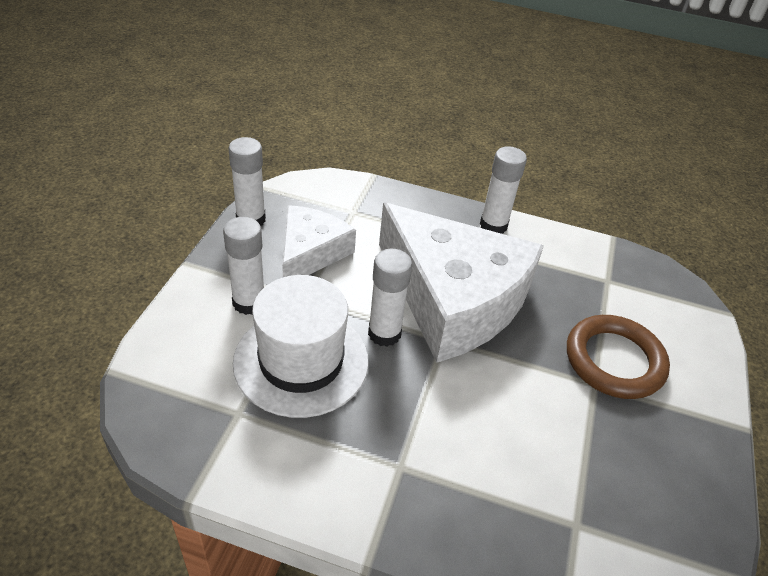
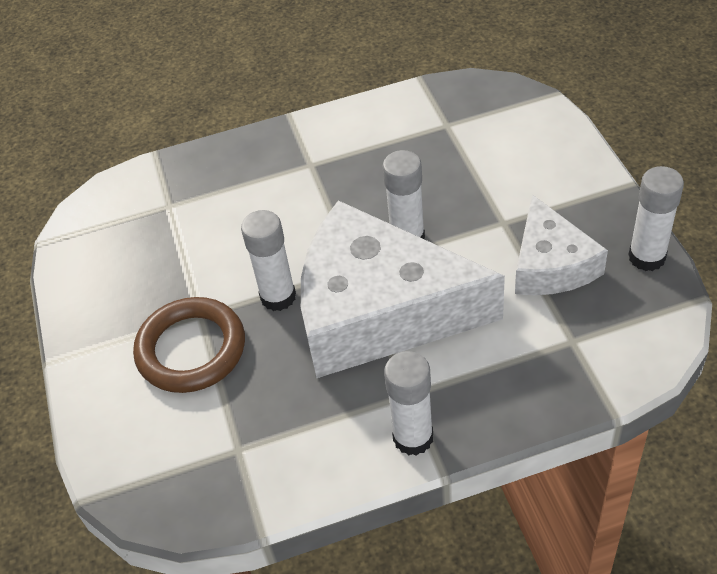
camera: 155 degrees right, 5 degrees up
(249, 302) = (538, 189): white glue stick -> white glue stick (278, 297)
(301, 361) = (445, 177): white hat -> none

